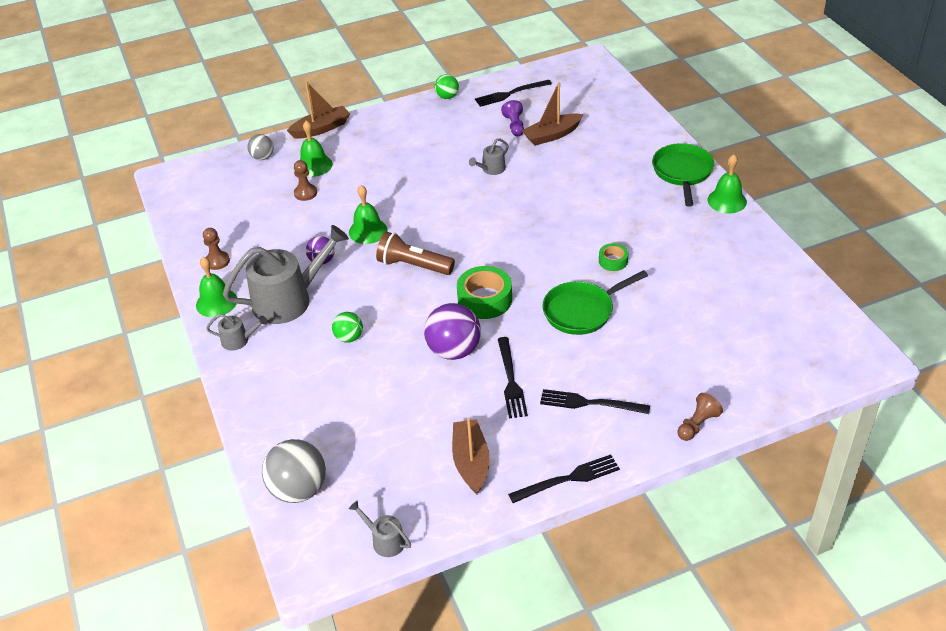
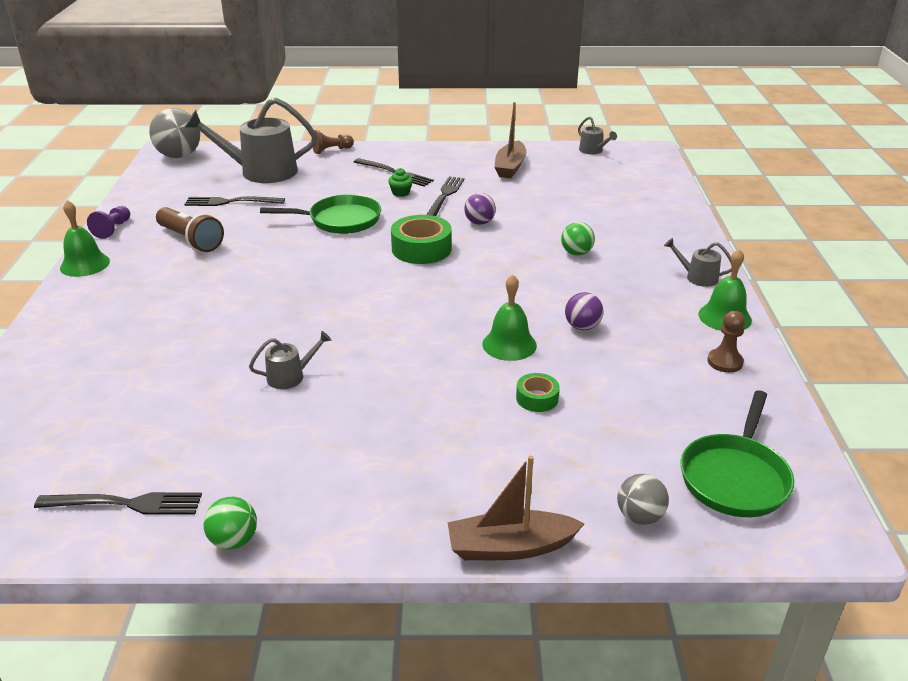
camera: 160 degrees left, 10 degrees down
(288, 300) = (634, 298): grey watering can -> grey watering can (261, 172)
(298, 489) = (651, 181): grey ball -> grey ball (179, 156)
(305, 193) = (578, 422): brown pawn -> none
(314, 165) = (549, 468): green bell -> none
(413, 266) = (475, 294): brown flashlight -> brown flashlight (191, 240)
(454, 350) = (479, 222): purple ball -> purple ball, size x0.56
(514, 126) = (189, 435): purple pawn -> purple pawn (113, 229)
(552, 135) = (157, 400): brown boat -> none
(558, 371) = (401, 193): none -> green cupcake
(568, 479) = (447, 148): black fork -> black fork (230, 202)
(613, 261) = (267, 246): green tape -> green tape (537, 398)
(682, 172) = (79, 303): green pan -> green pan (735, 477)

